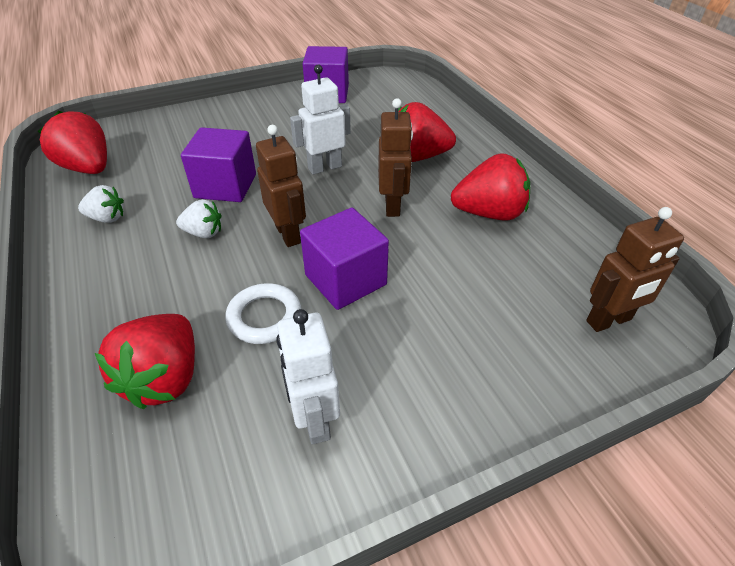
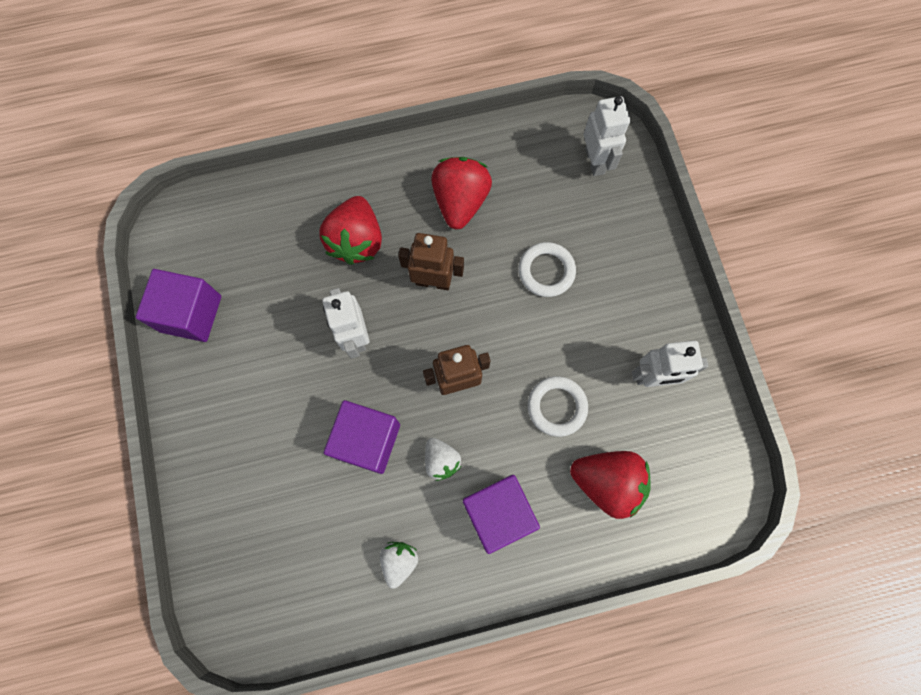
camera: 80 degrees left, 30 degrees up
(88, 168) = (298, 601): red strawberry -> none
(204, 233) = (441, 460): white strawberry -> white strawberry turned 135 degrees clockwise
(345, 280) = (525, 338): purple cube -> purple cube (497, 513)
(435, 289) = (546, 271): none -> white ring
(609, 321) = (595, 161): brown robot -> white robot

